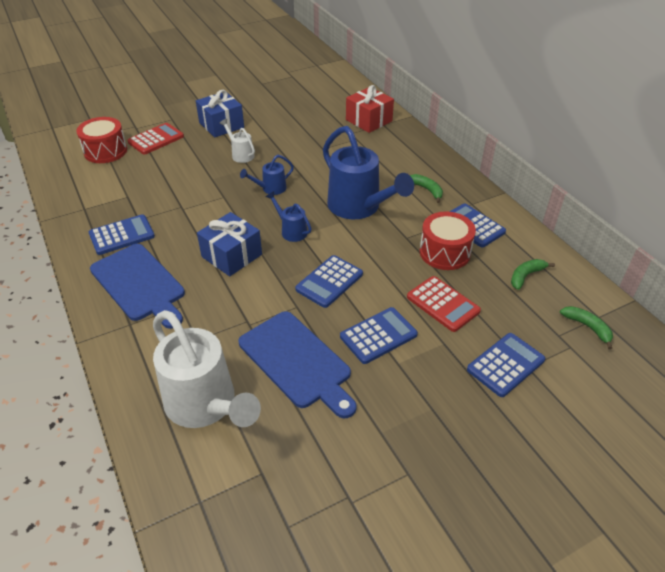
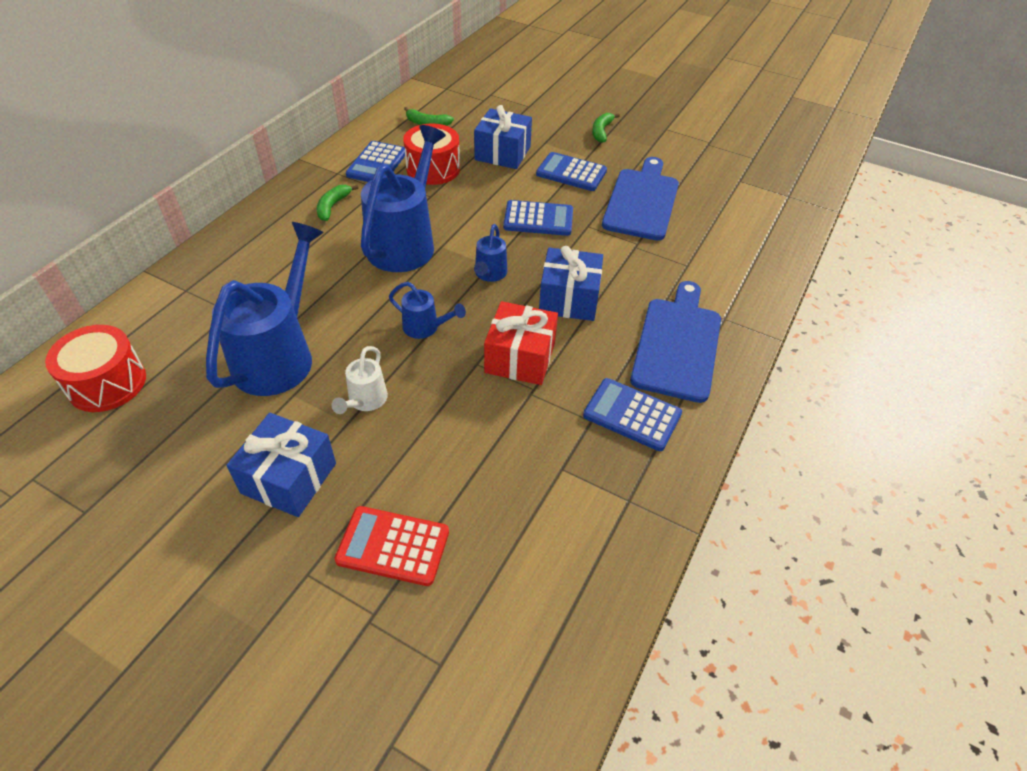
camera: 125 degrees left, 5 degrees up
(105, 151) = (480, 599): red drum -> red drum (107, 383)
(205, 405) = (731, 227): white watering can -> none
(301, 139) = (279, 355): none -> blue watering can
(368, 120) = (181, 307): red gift -> red gift (520, 358)
(443, 304) = (502, 153): red calculator -> blue gift
(505, 365) = (537, 114): blue calculator -> none
(587, 327) = (462, 90): green banana -> green banana (601, 131)

